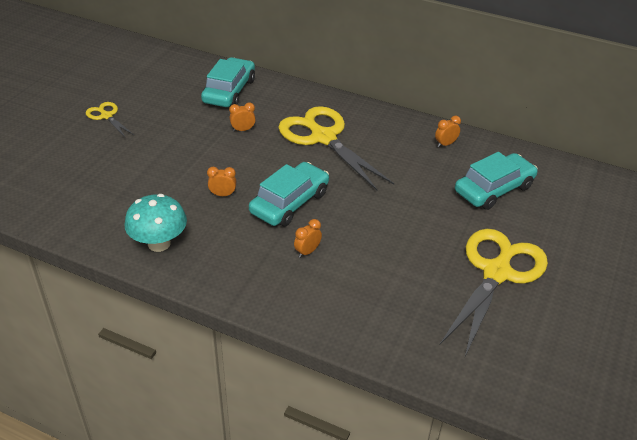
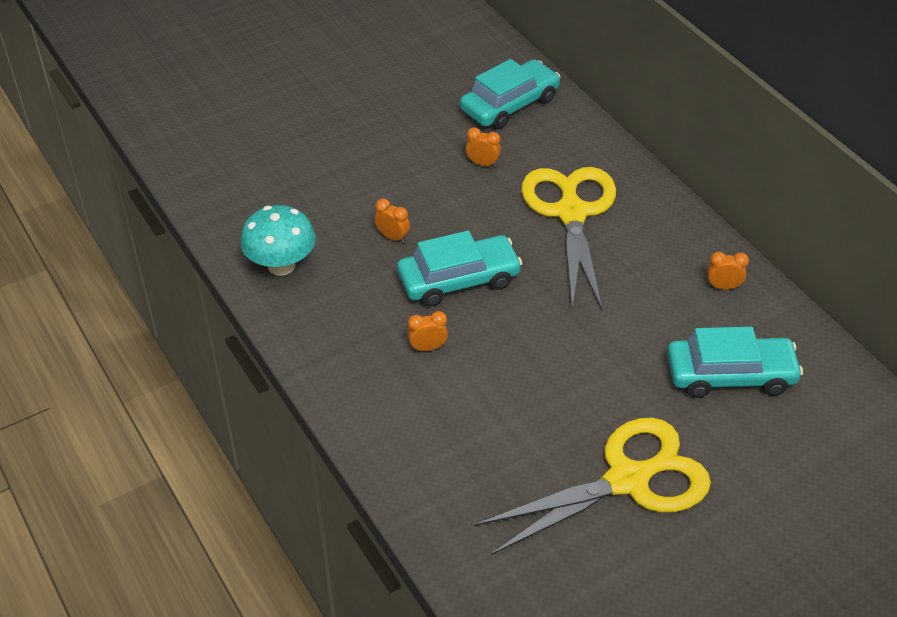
camera: 35 degrees right, 5 degrees up
(106, 116) = (345, 86): yellow scissors -> none

